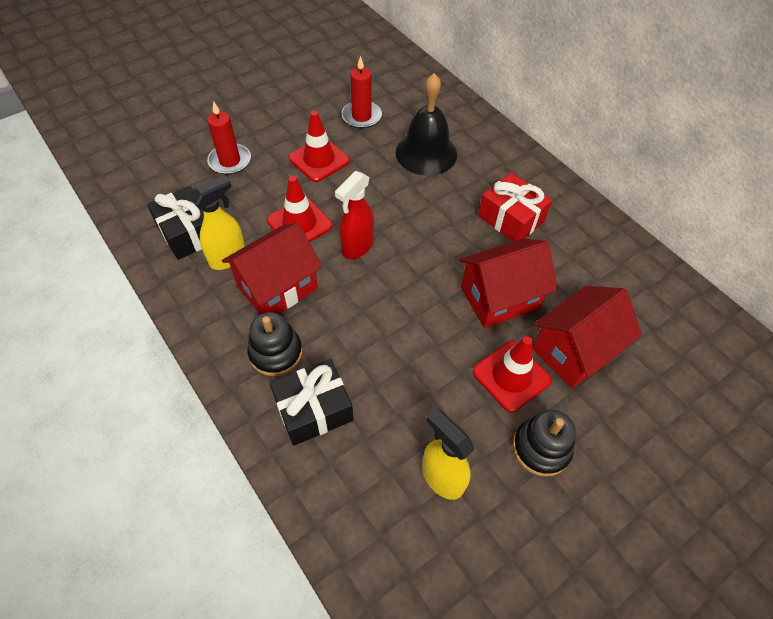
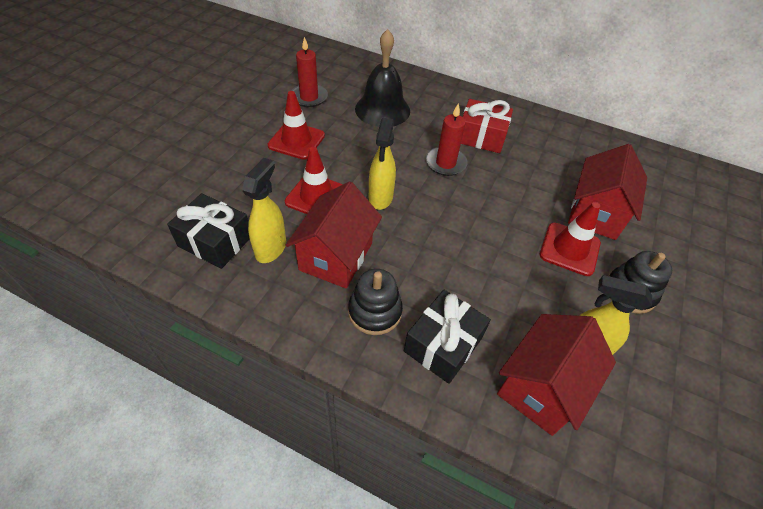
camera: 30 degrees left, 5 degrees down
(230, 161) = (213, 166): red candle -> red candle (445, 163)
(357, 247) = (380, 198): red spray bottle -> yellow spray bottle
(499, 298) = (517, 196): red house -> red house (541, 387)

